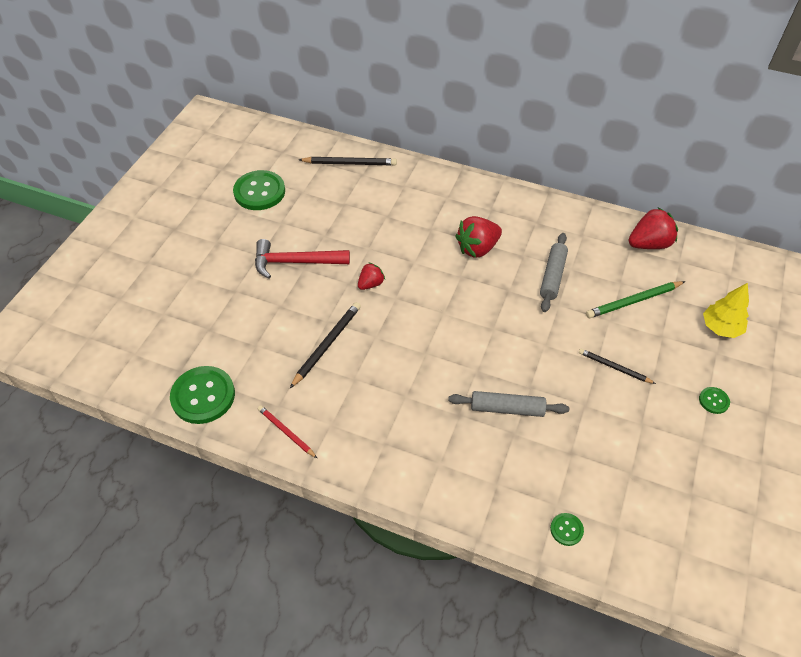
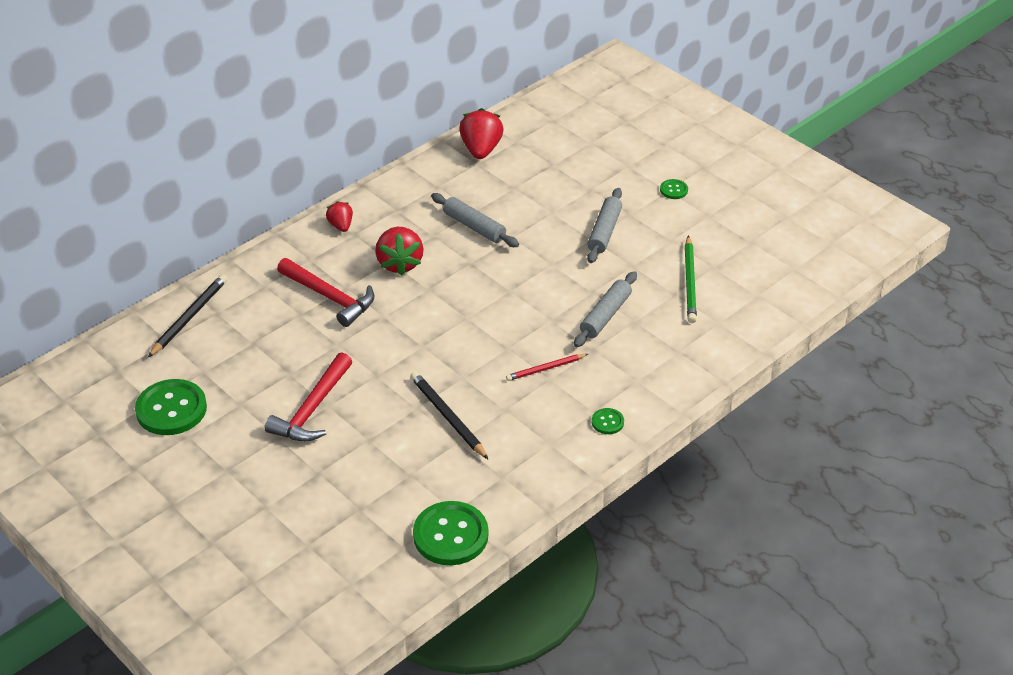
camera: 65 degrees left, 10 degrees down
(286, 432) = (538, 480): red pencil -> red pencil (545, 369)
(371, 284) = (389, 358): red strawberry -> red strawberry (341, 226)
(415, 224) = (329, 297): none -> red hammer
(566, 530) = (743, 325): green button -> green button (607, 422)
(614, 367) = (604, 232): black pencil -> grey rolling pin
(634, 301) = (541, 188): green pencil -> green pencil (690, 282)
(720, 328) = (604, 152): yellow tree -> none

